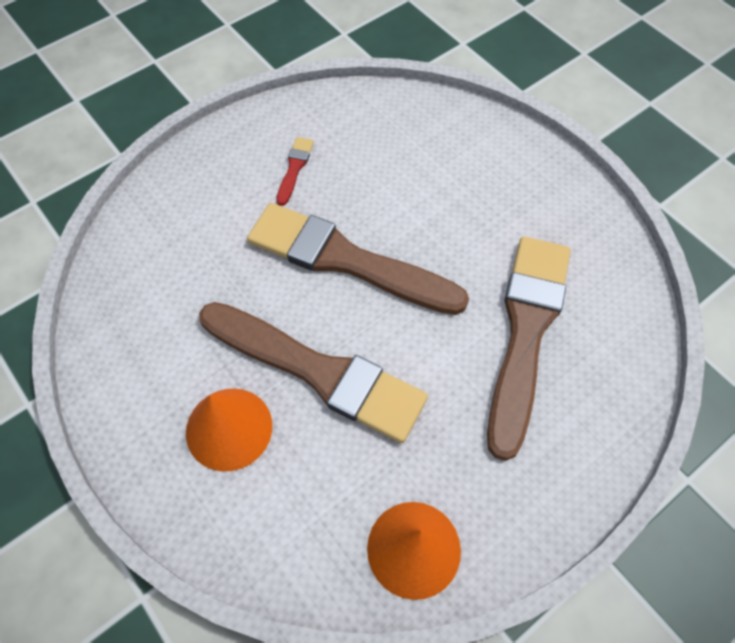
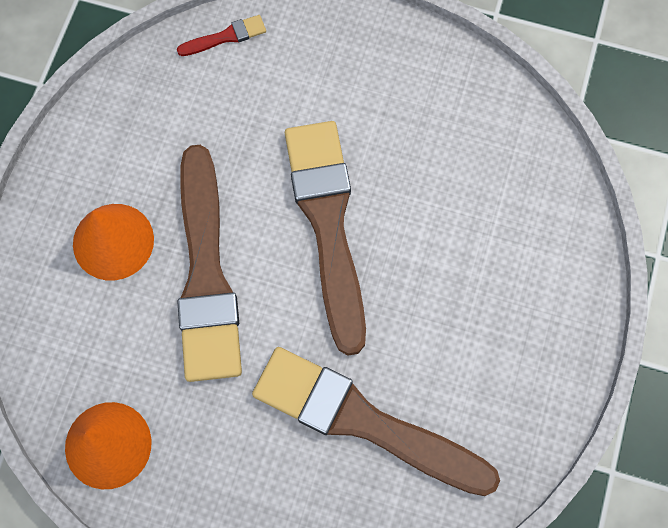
camera: 55 degrees right, 10 degrees up
(294, 168) = (392, 113): red brush -> red brush (226, 37)
(526, 332) = (364, 421): brown brush -> brown brush turned 135 degrees counterclockwise

